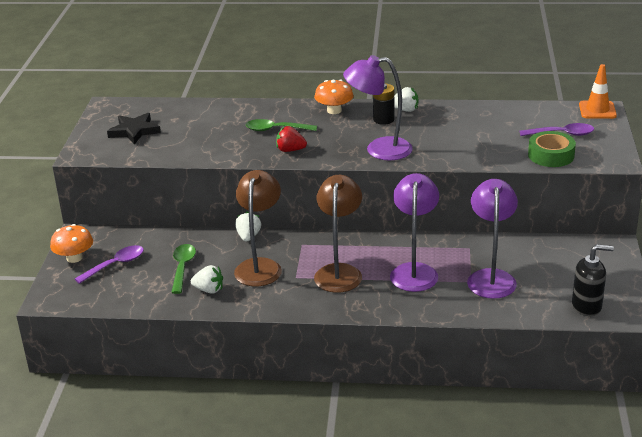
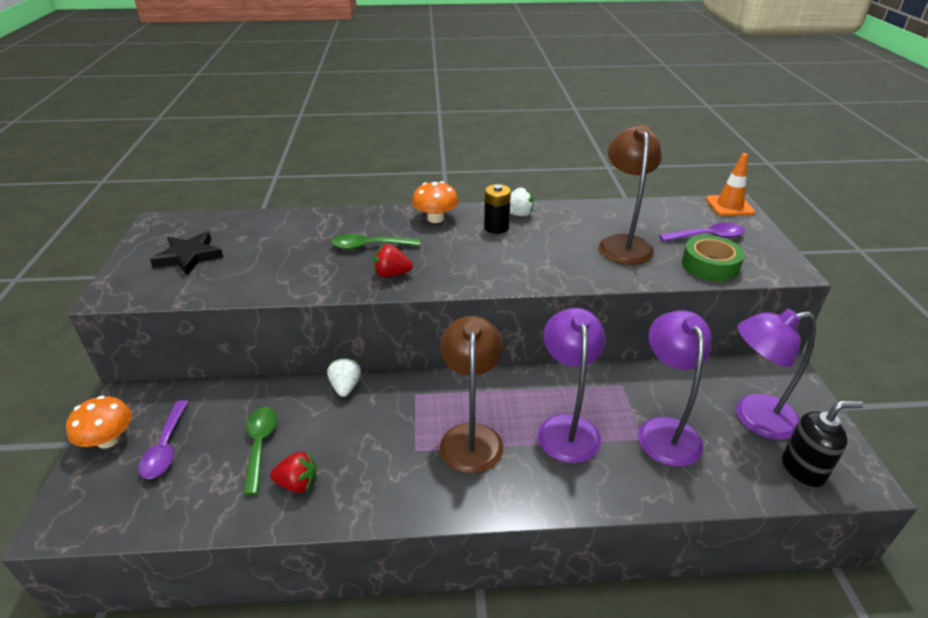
camera: 10 degrees left, 5 degrees up
(115, 265) = (166, 447): purple spoon -> purple spoon turned 135 degrees clockwise
(209, 290) = (297, 483): white strawberry -> red strawberry
(260, 266) = (365, 435): brown lamp -> brown lamp (623, 243)
(379, 149) = (502, 267): purple lamp -> purple lamp (753, 418)

